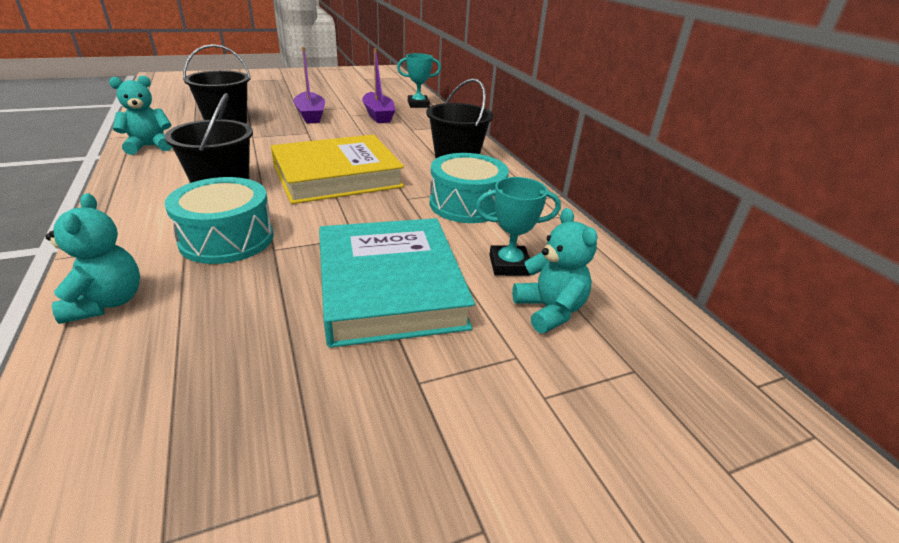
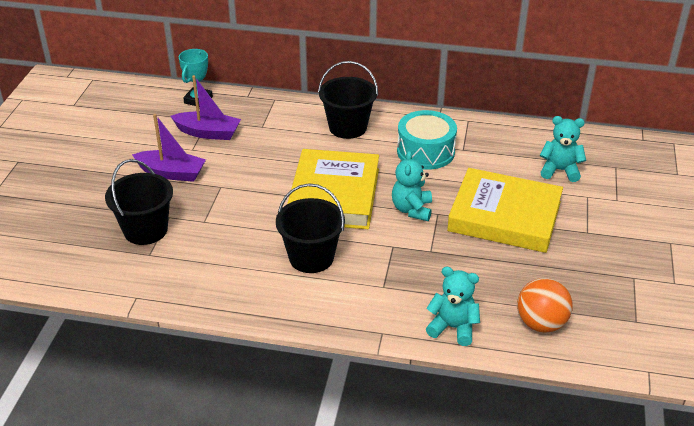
camera: 55 degrees left, 5 degrees up
(130, 389) = (541, 323): none -> orange ball
(149, 146) = (180, 288): turquoise teddy bear -> turquoise teddy bear (412, 209)
(227, 239) = (402, 268): turquoise drum -> none
(390, 287) = (504, 216): turquoise book -> yellow book
(509, 265) = (510, 165): turquoise trophy -> none

